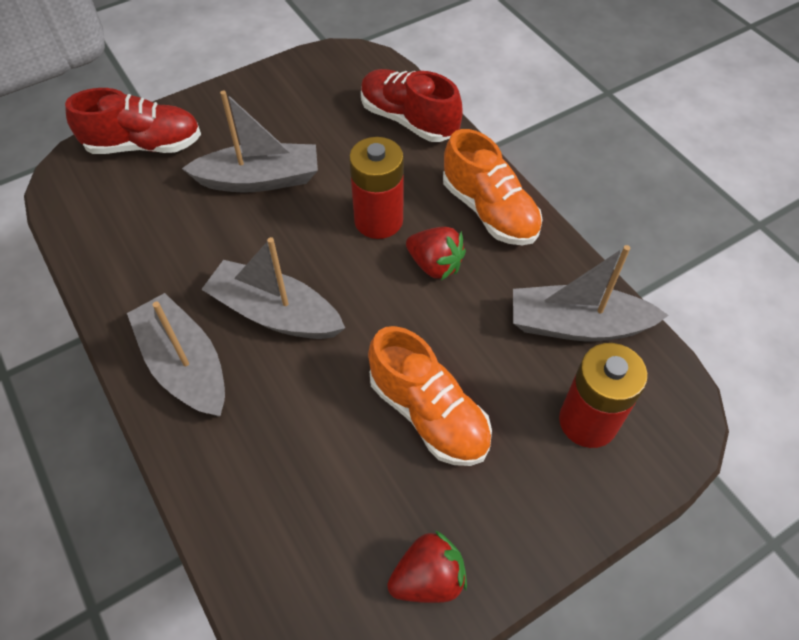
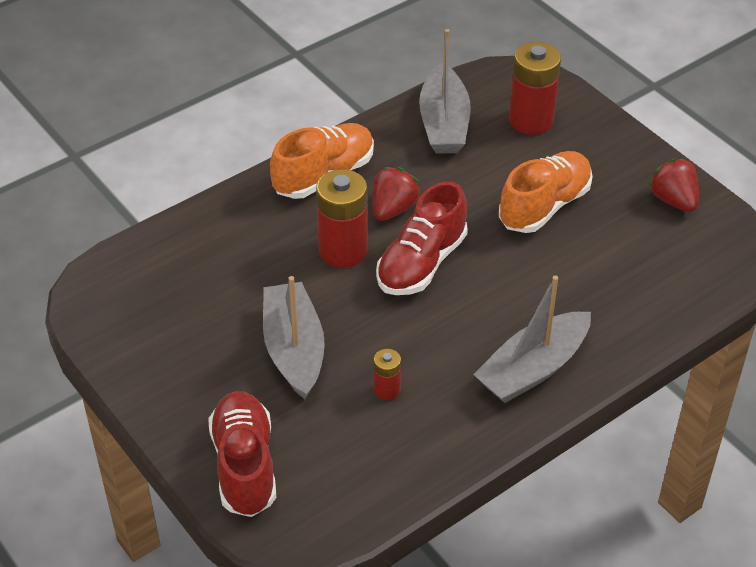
camera: 95 degrees left, 10 degrees down
(194, 242) = (387, 390): none -> red battery
(275, 313) = (464, 313): grey boat -> none
(408, 120) = (199, 237): red shoe -> red shoe (421, 263)

